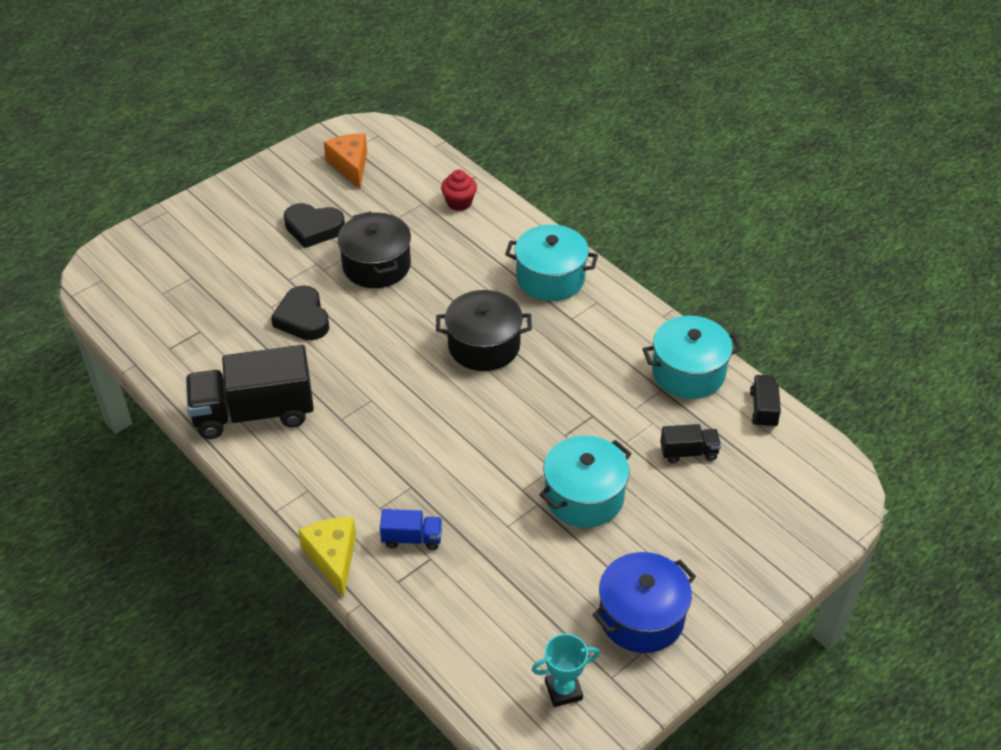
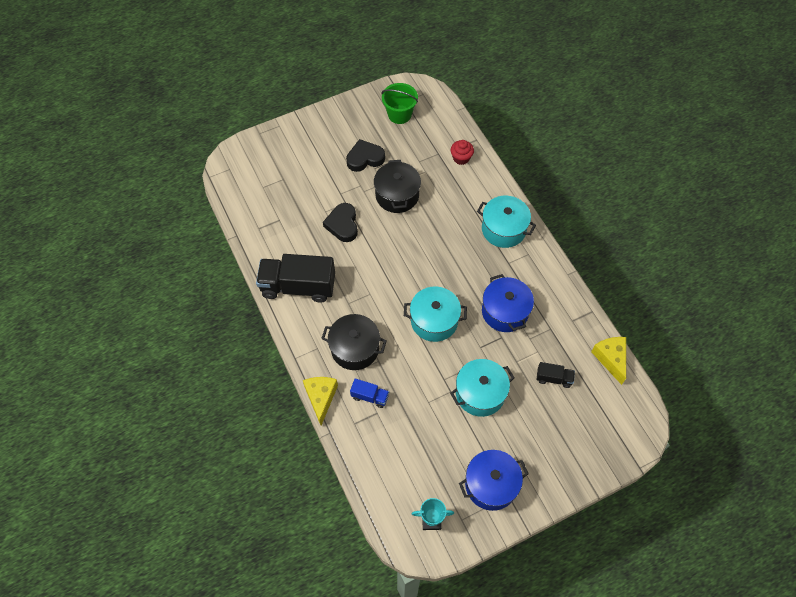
camera: 15 degrees right, 15 degrees up
(313, 228) = (365, 158): black heart -> black heart turned 135 degrees clockwise
(350, 166) = (399, 114): orange cheese -> green bucket
(484, 346) = (448, 270): black pot -> black pot (355, 348)
(586, 381) = (505, 311): none -> blue pot
(688, 372) = (571, 320): turquoise pot -> turquoise pot (434, 321)
(763, 409) = (610, 359): black truck -> yellow cheese

